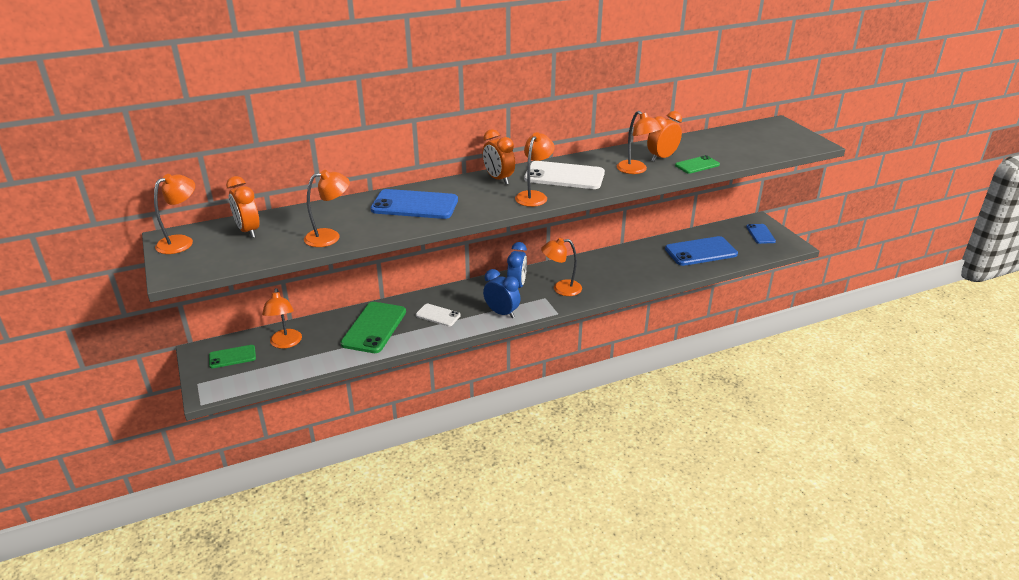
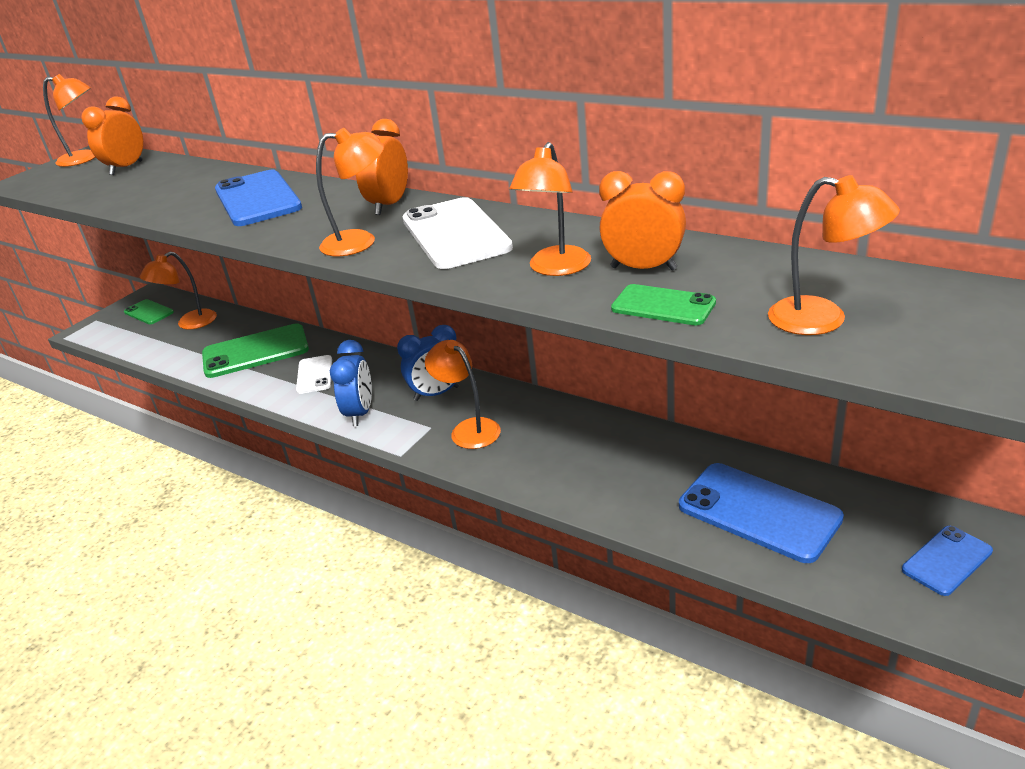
camera: 60 degrees right, 0 degrees up
(330, 237) = (138, 199): orange lamp -> orange lamp (823, 320)

